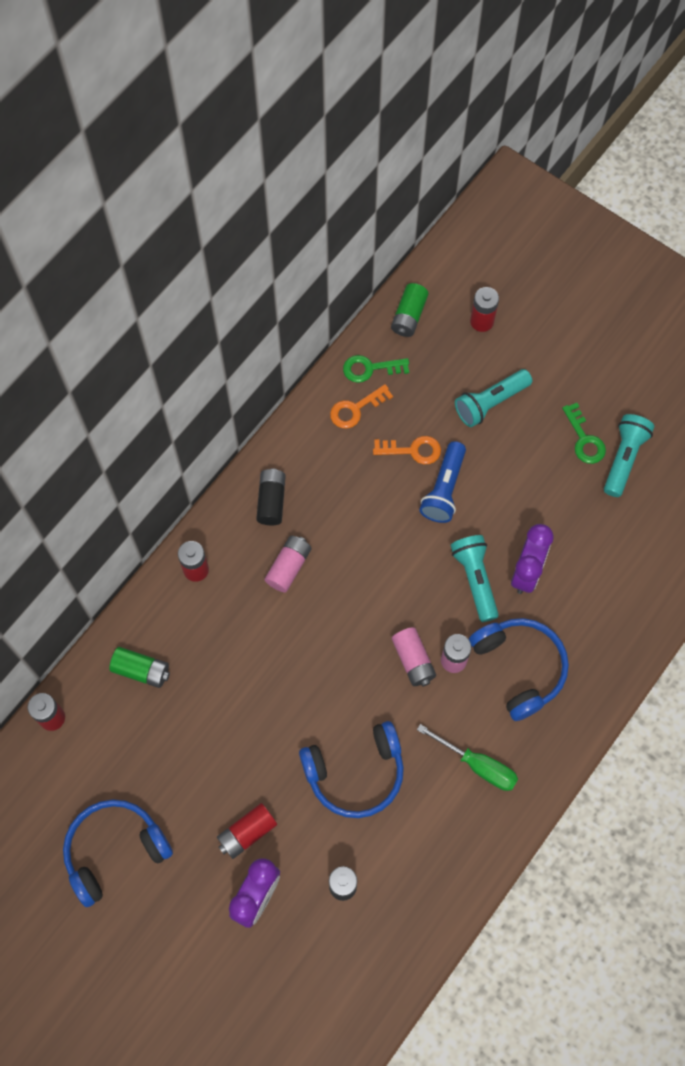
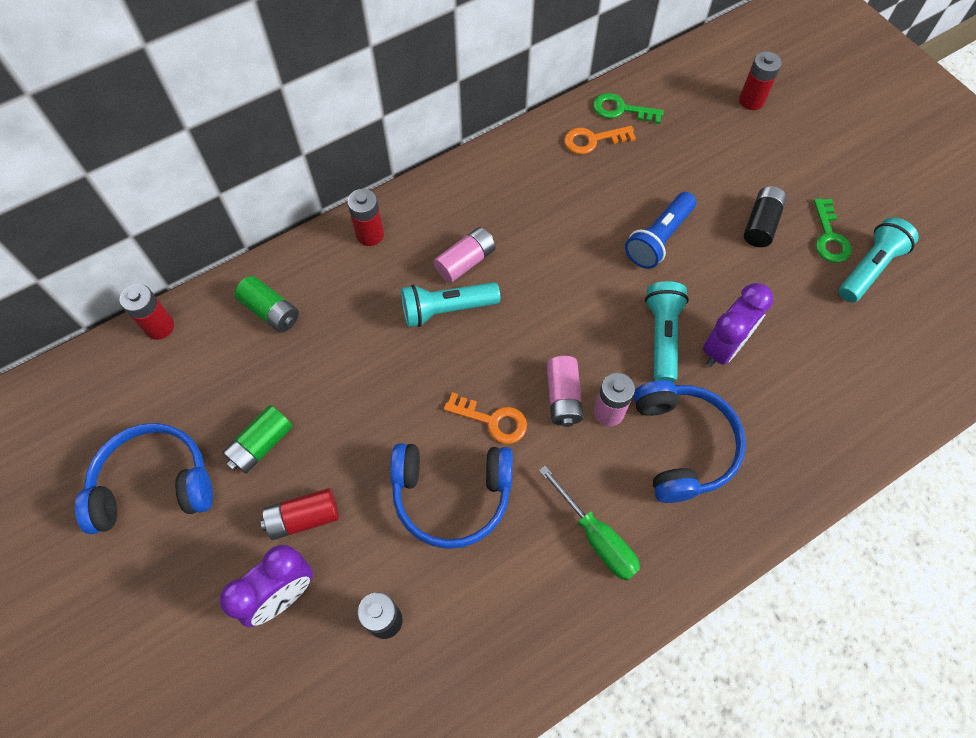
camera: 20 degrees right, 5 degrees down
(271, 501) = (474, 196): black battery -> black battery (761, 224)
(409, 316) = (677, 76): green battery -> green battery (261, 444)
(412, 450) = (638, 193): orange key -> orange key (492, 420)
(490, 403) = (736, 174): turquoise flashlight -> turquoise flashlight (446, 310)

